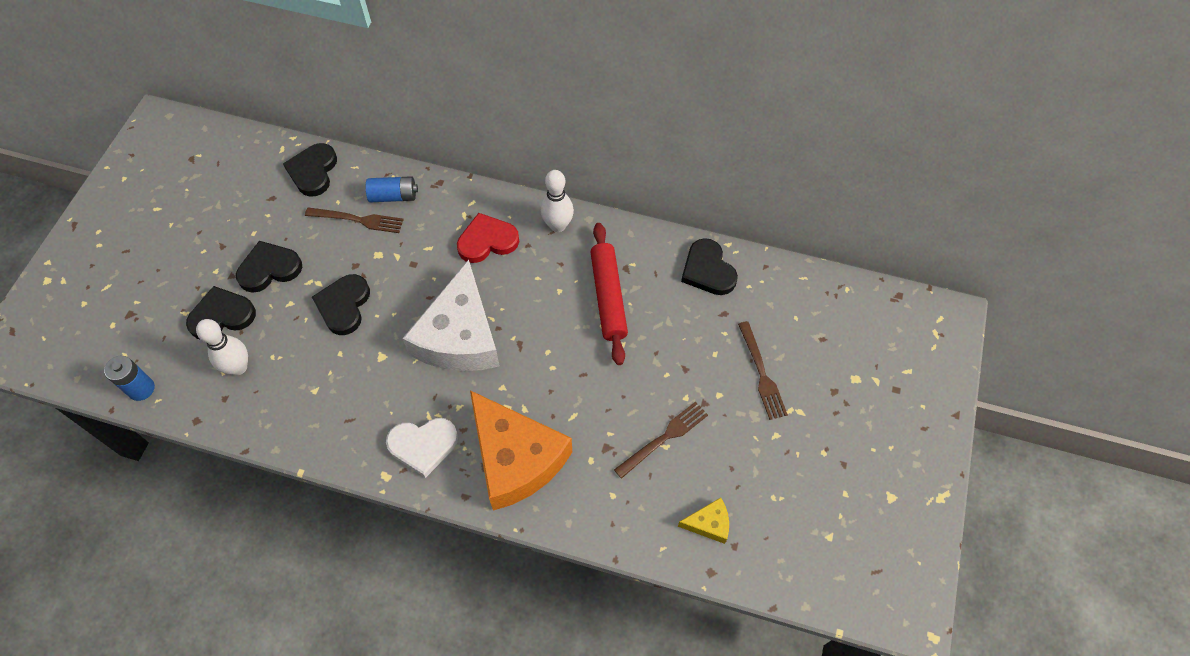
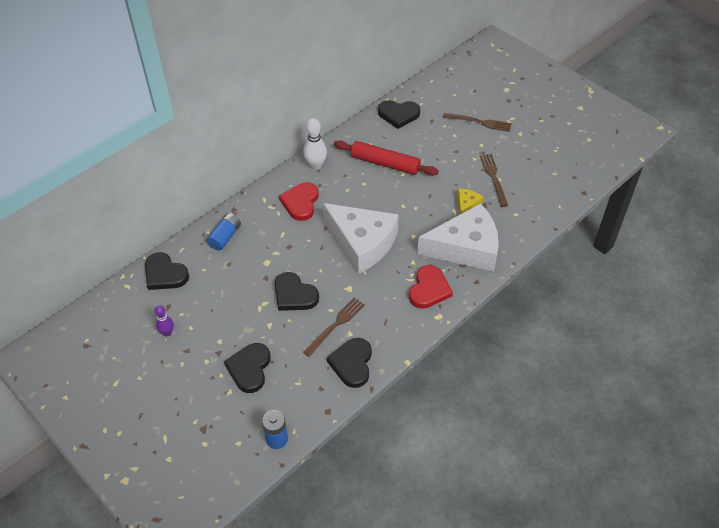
camera: 60 degrees left, 10 degrees down
(237, 216) = (167, 333): none -> purple bowling pin
(238, 367) = (301, 372): white bowling pin -> none
(269, 269) = (230, 327): black heart -> black heart (352, 364)
(358, 220) = (229, 263): brown fork -> brown fork (335, 325)
(423, 445) = (429, 289): white heart -> red heart
(516, 458) = (466, 248): orange cheese -> white cheese
(709, 523) = (556, 181): yellow cheese -> yellow cheese (466, 205)

